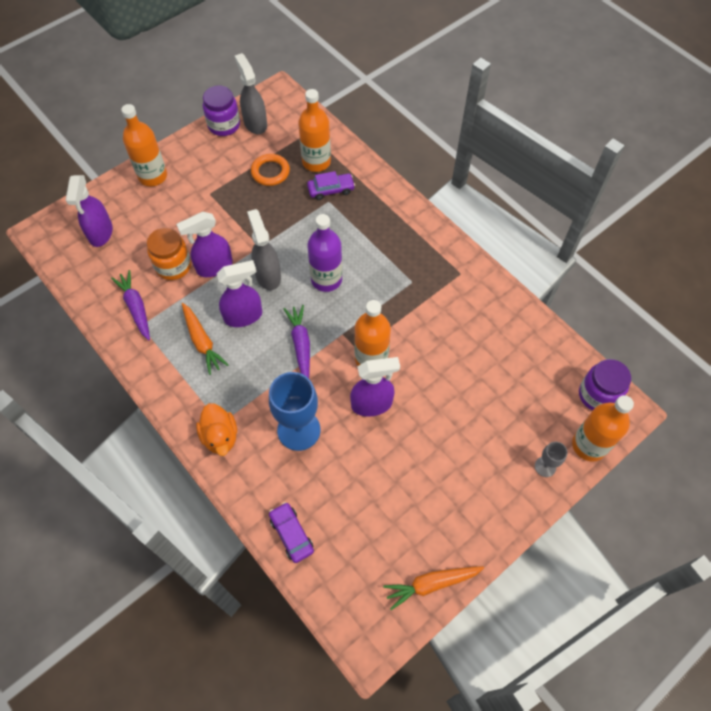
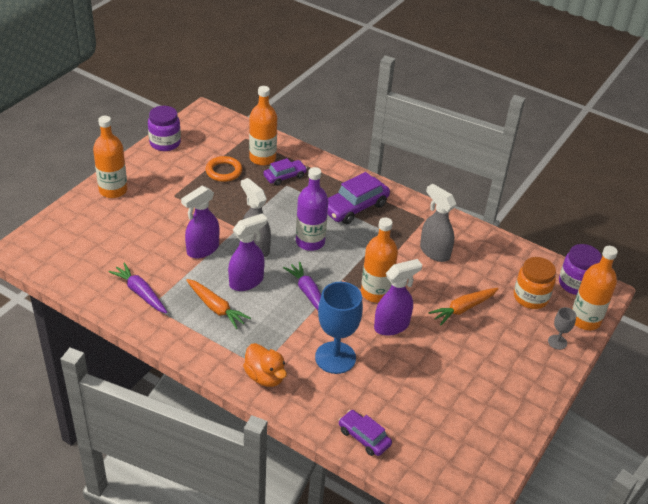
camera: 20 degrees left, 20 degrees down
(100, 233) = (80, 241): purple spray bottle -> none
(173, 266) = (163, 255): orange jar -> orange jar (530, 297)
(255, 123) = (194, 138): grey spray bottle -> grey spray bottle (434, 252)
(390, 243) = (354, 207): none -> purple car
(431, 584) = (503, 447): orange carrot -> orange carrot (463, 309)

